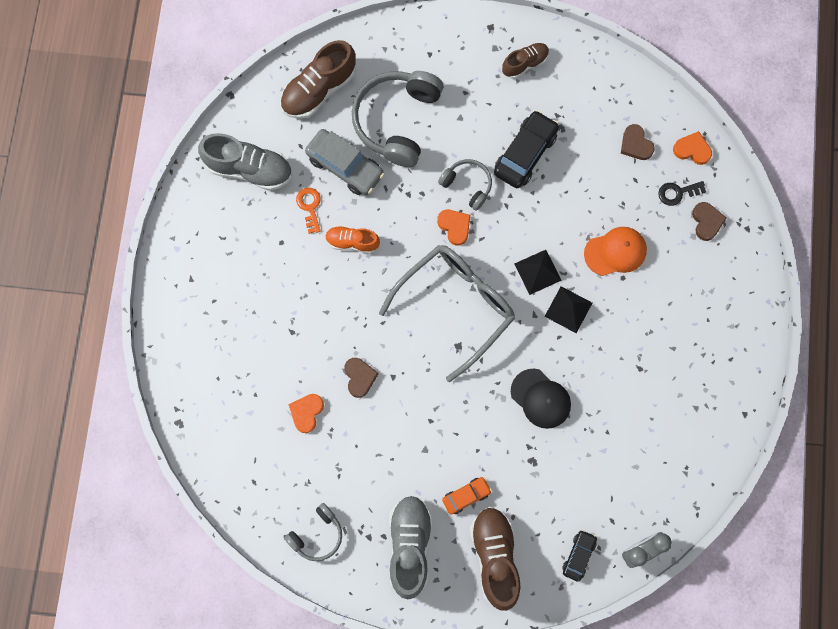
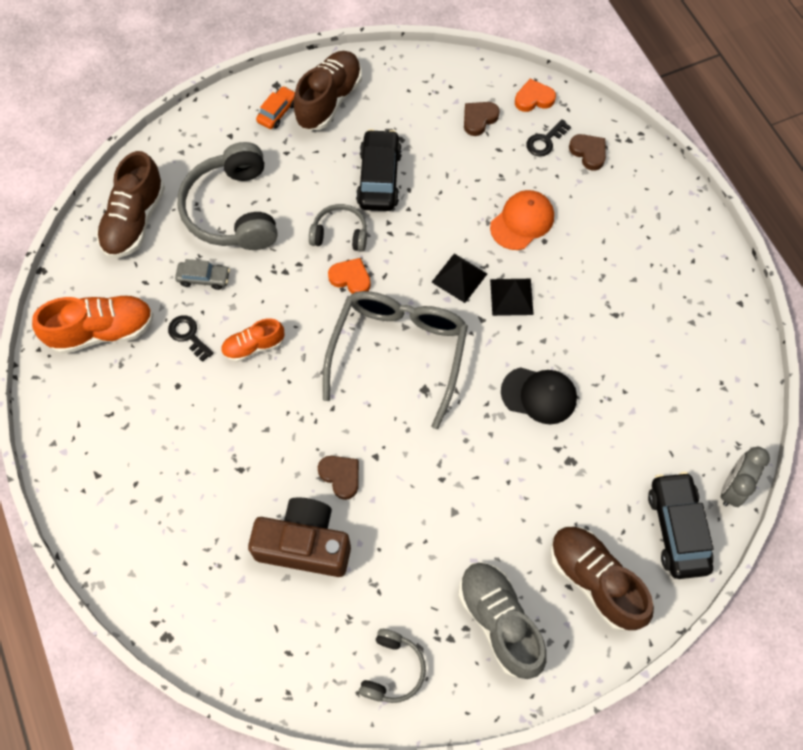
camera: 30 degrees left, 10 degrees down
(249, 169) = (102, 331): grey shoe -> orange shoe
(306, 412) = (304, 544): orange heart -> brown camera
(310, 207) = (188, 335): orange key -> black key
(345, 166) = (204, 278): grey car -> grey car, size x0.56
(466, 496) = (526, 534): orange car -> orange car (277, 112)
(525, 64) = (329, 100): brown shoe -> brown shoe, size x1.70
(578, 555) = (677, 529): black car -> black car, size x1.77
(635, 144) = (479, 119): brown heart -> brown heart turned 105 degrees clockwise

